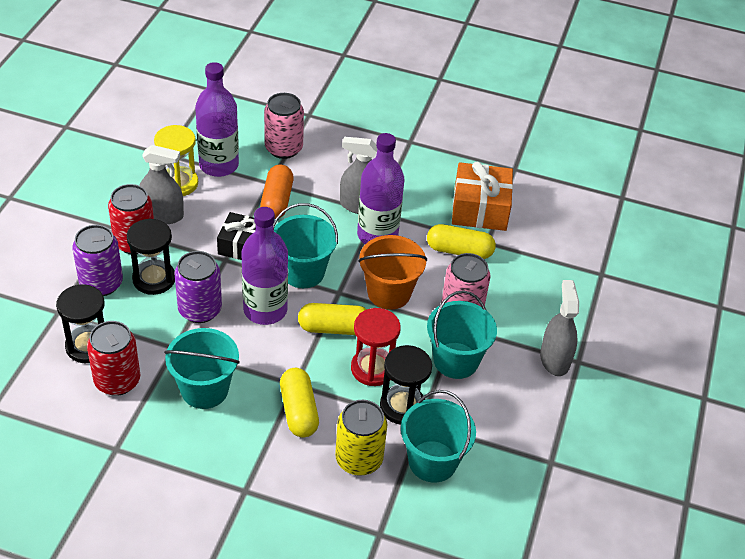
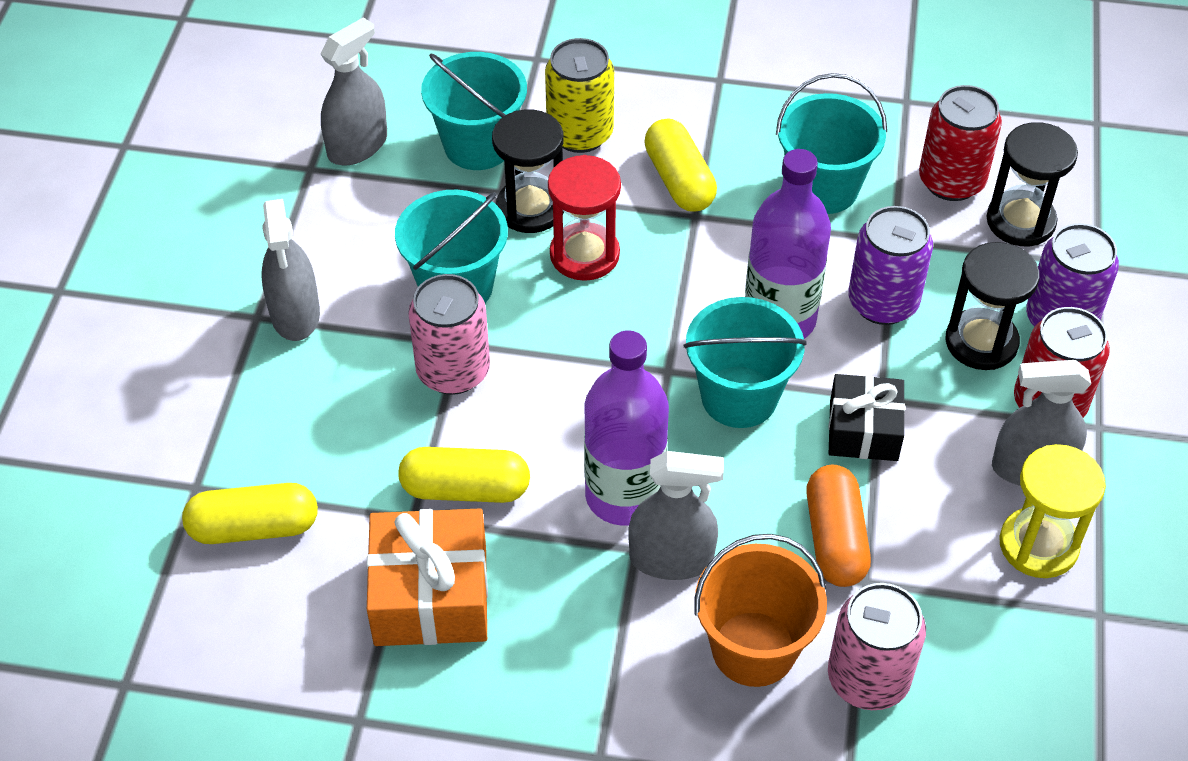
camera: 175 degrees right, 5 degrees up
(219, 165) = (982, 606): purple bottle -> none
(334, 328) = (659, 307): yellow capsule -> yellow capsule (254, 527)
(389, 293) = (582, 383): orange bucket -> orange bucket (753, 649)
(518, 475) = (357, 146): none -> grey spray bottle

